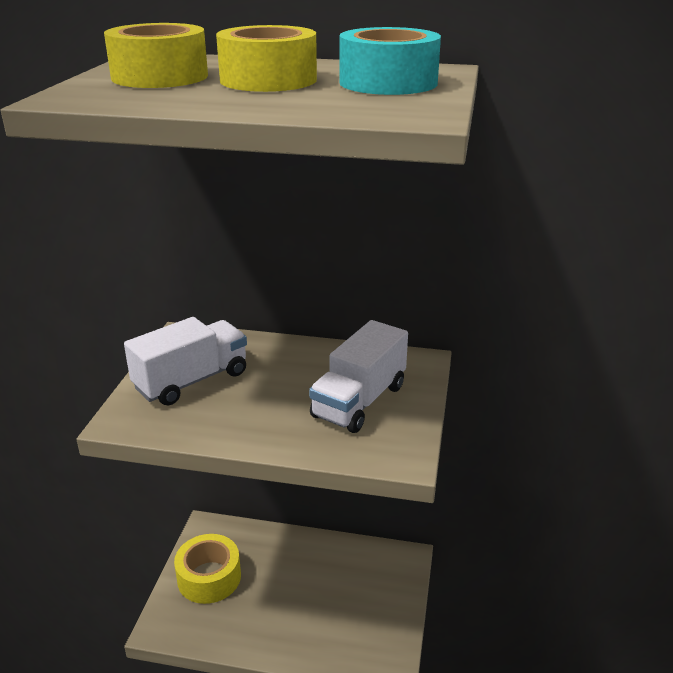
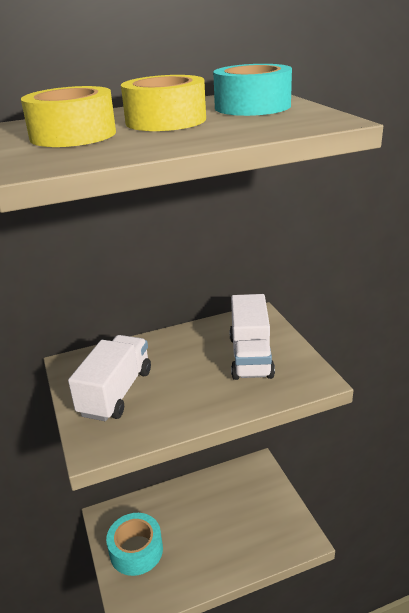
camera: 30 degrees left, 0 degrees up
(209, 577) = (136, 550): yellow tape -> turquoise tape

